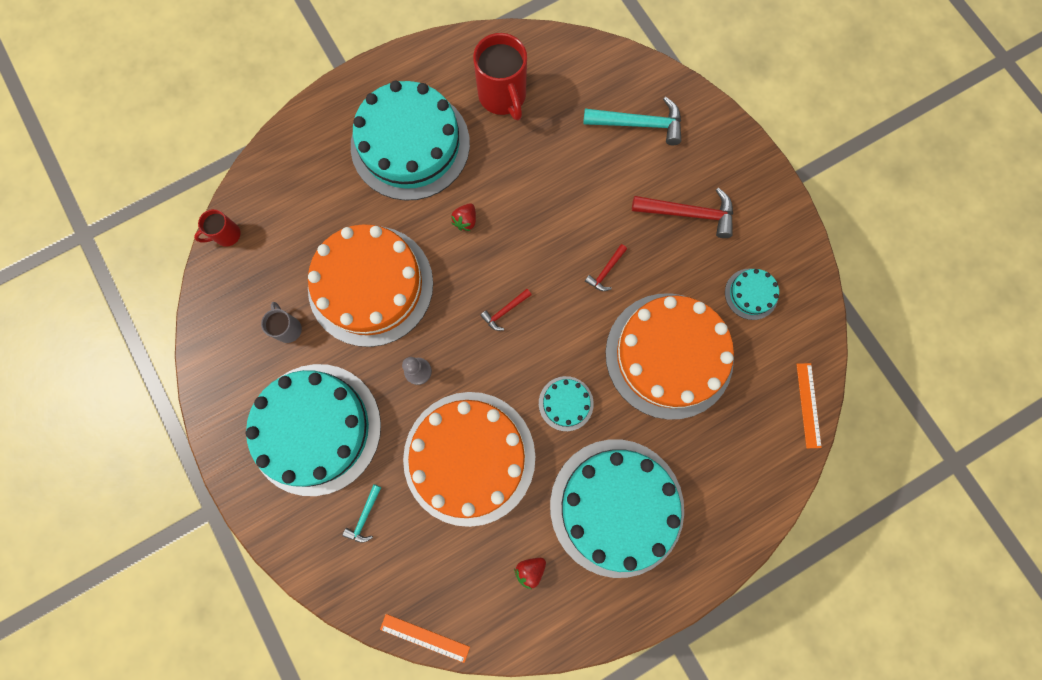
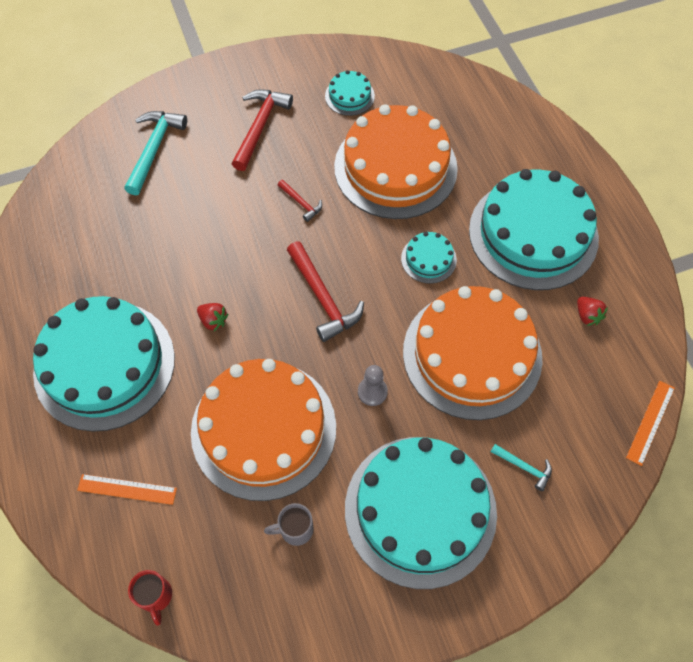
camera: 80 degrees left, 15 degrees down
(503, 97) = (79, 263): red mug -> none
(505, 311) = (323, 298): red hammer -> red hammer, size x1.93
(808, 405) = (458, 77): orange ruler -> orange ruler (127, 489)

